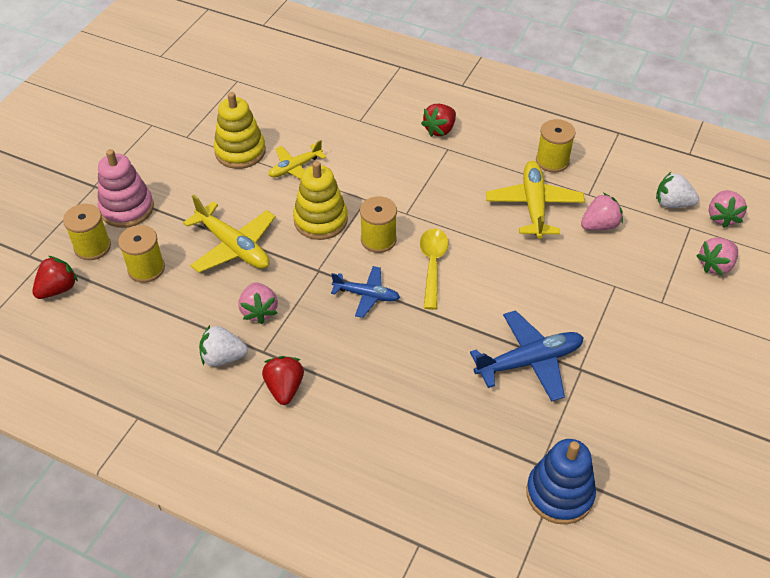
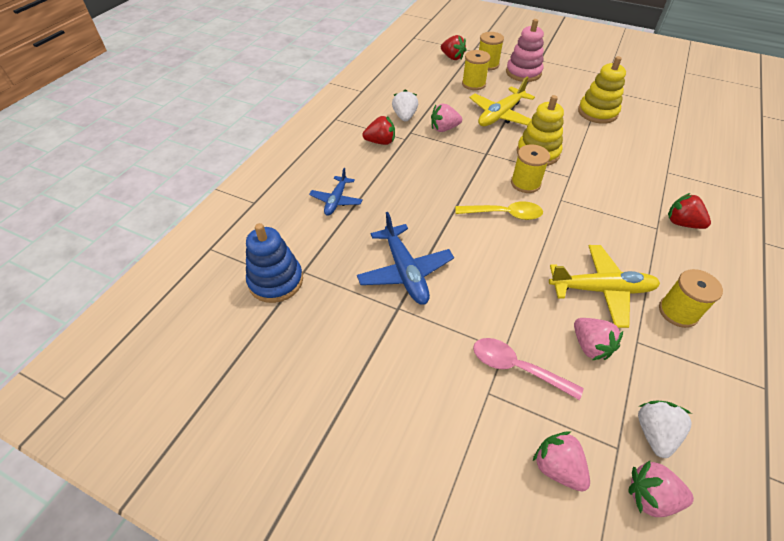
camera: 90 degrees right, 0 degrees up
(295, 168) = (591, 138): yellow plane -> none
(367, 295) = (465, 177): blue plane -> blue plane (336, 200)
(632, 279) = (517, 367): none -> pink spoon

